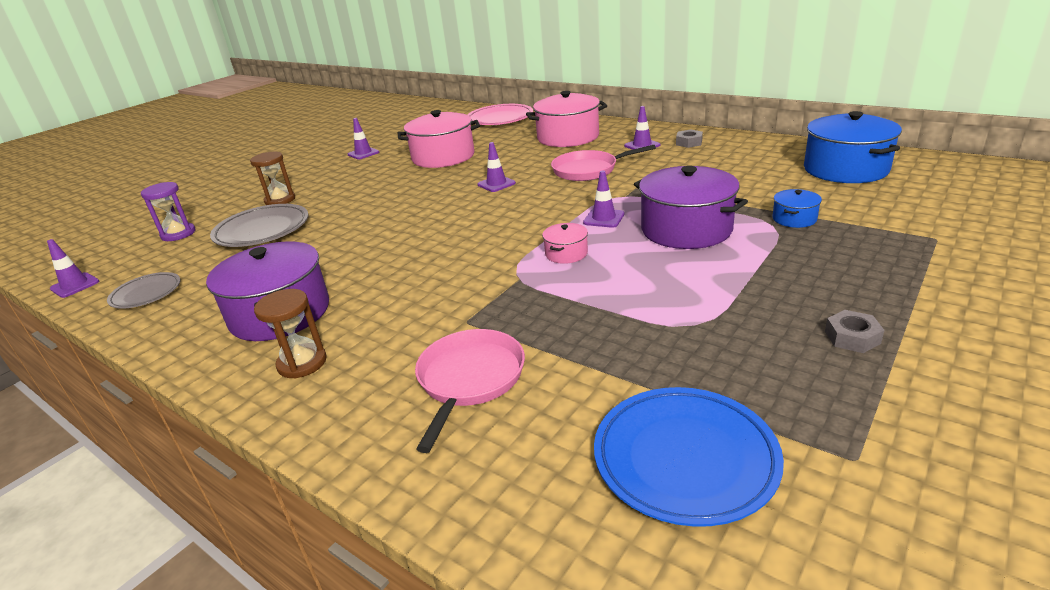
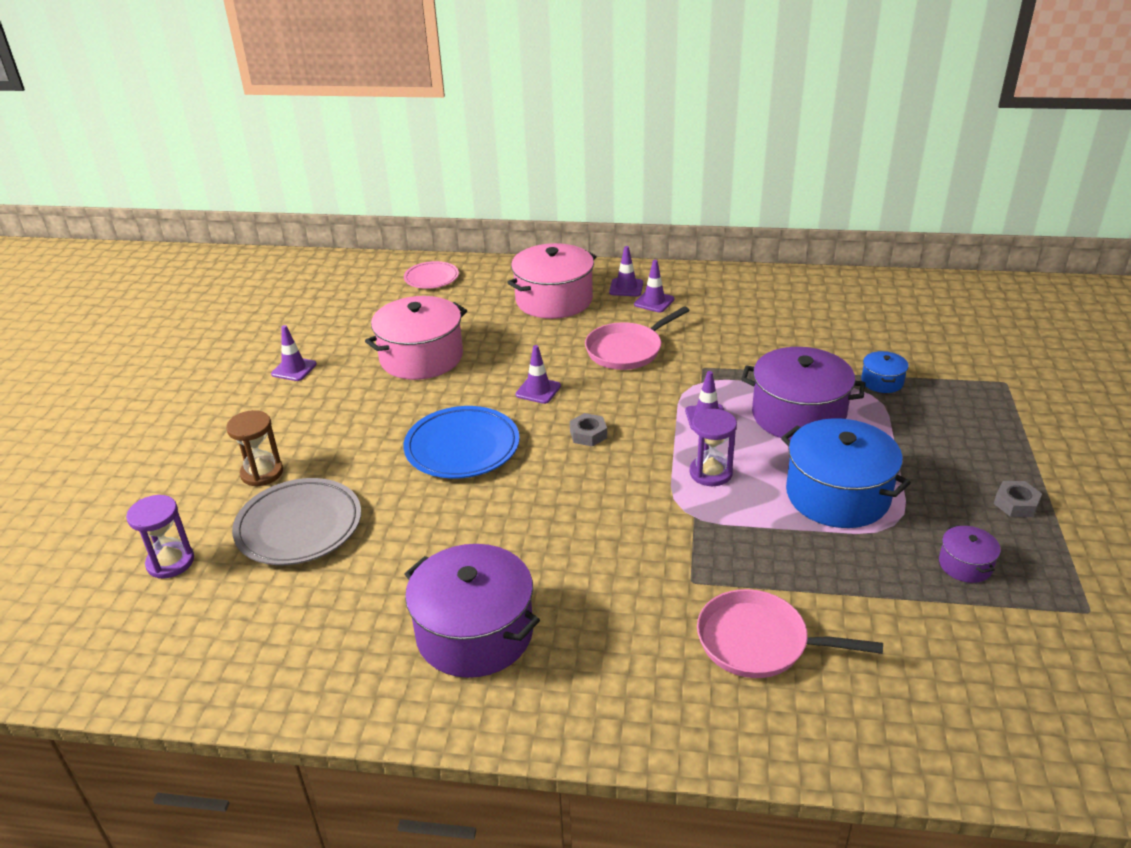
camera: 30 degrees left, 5 degrees up
(75, 285) = (116, 681): purple traffic cone -> purple traffic cone (626, 288)
(146, 294) = (253, 660): grey plate -> none
(302, 363) = (574, 681): brown hourglass -> none
(469, 379) = (759, 642): pink pan -> pink pan turned 60 degrees counterclockwise
(500, 119) = (431, 278): pink plate -> pink plate, size x0.61
(566, 253) = (710, 473): pink pot -> purple hourglass
(684, 459) = (986, 652): blue plate -> blue plate (462, 447)
(689, 142) = (701, 290): grey nut -> grey nut (588, 434)
(739, 374) = (965, 565): none -> purple pot
(845, 169) = (879, 307): blue pot -> blue pot (837, 495)

